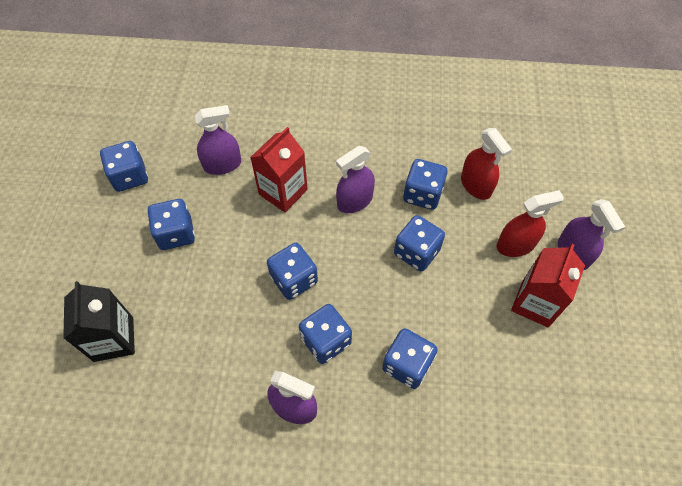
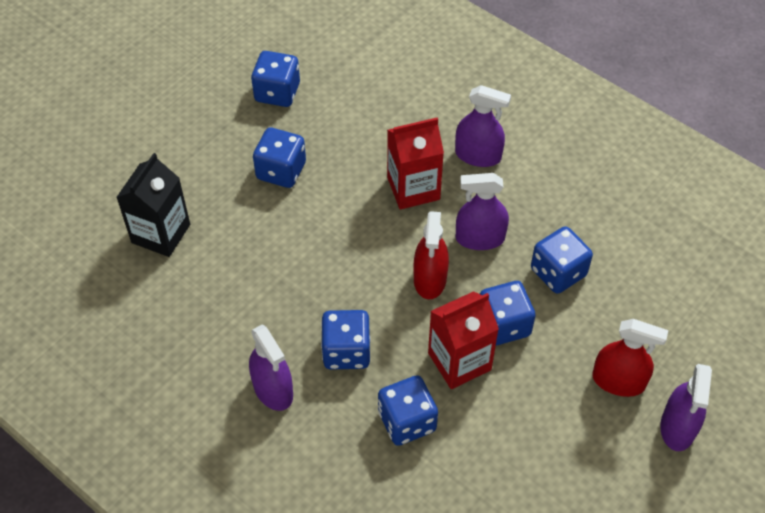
camera: 35 degrees right, 5 degrees down
(222, 165) = (373, 128): purple spray bottle -> purple spray bottle (478, 155)
(294, 279) = (359, 278): blue dice -> none
(476, 185) = (626, 296): red spray bottle -> red spray bottle (430, 279)
(535, 303) = (590, 448): red carton -> red carton (459, 361)

